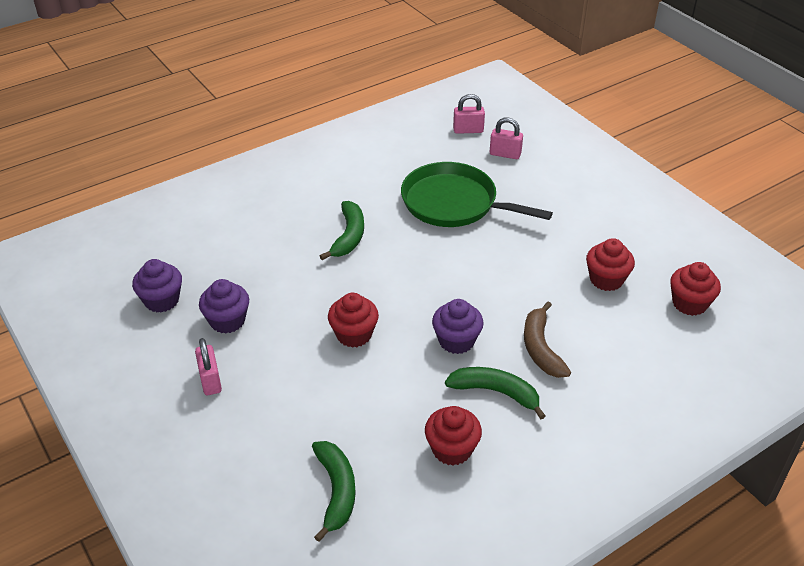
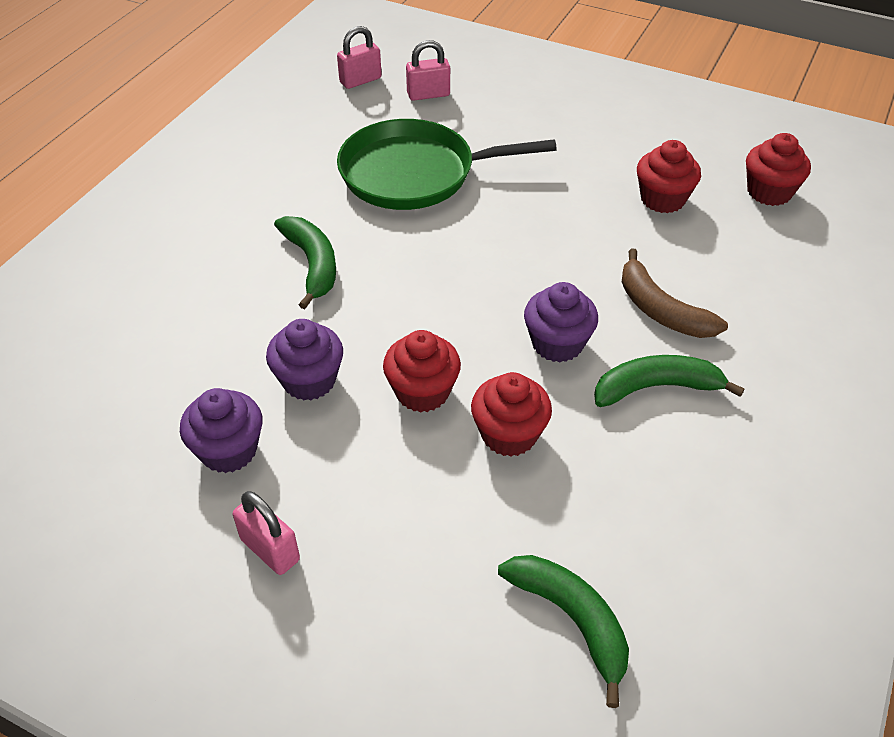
camera: 30 degrees left, 5 degrees up
(162, 300) = (102, 464): purple cupcake -> purple cupcake (309, 380)
(452, 449) = (666, 486): red cupcake -> red cupcake (509, 434)

